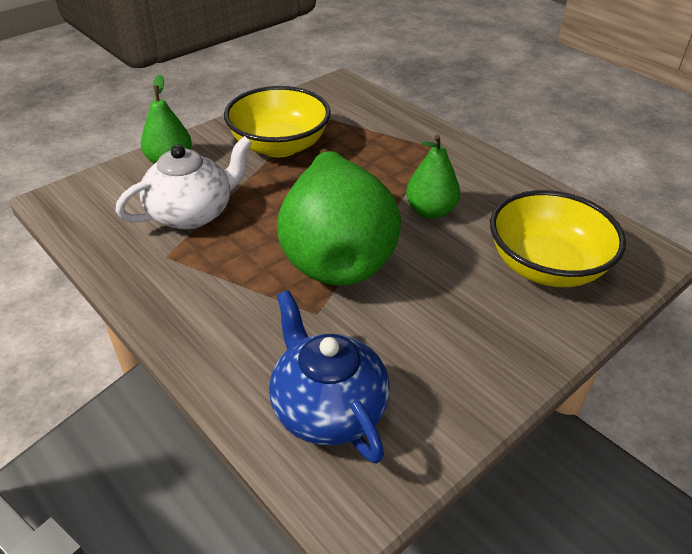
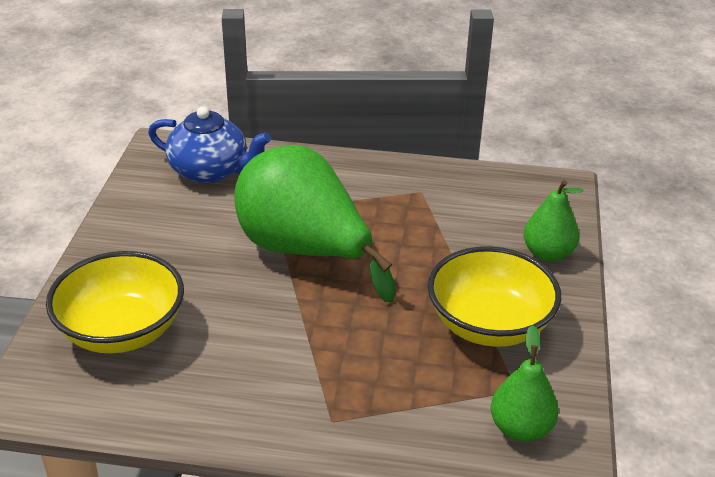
camera: 140 degrees right, 5 degrees down
(192, 213) = (454, 225): white teapot -> none
(430, 211) = (266, 331): green pear -> green pear (521, 428)

